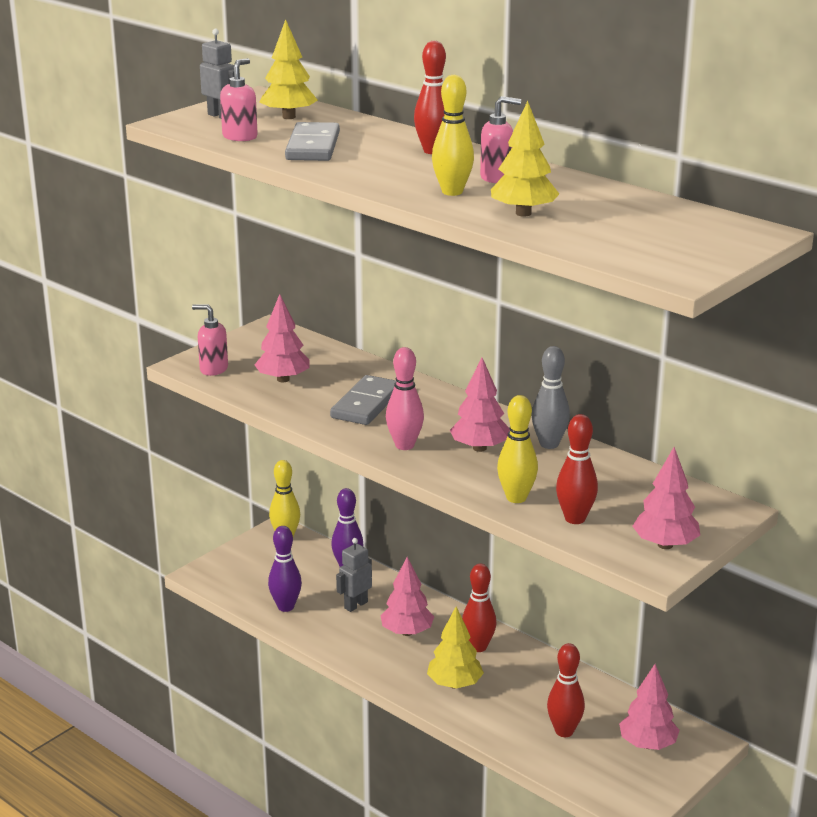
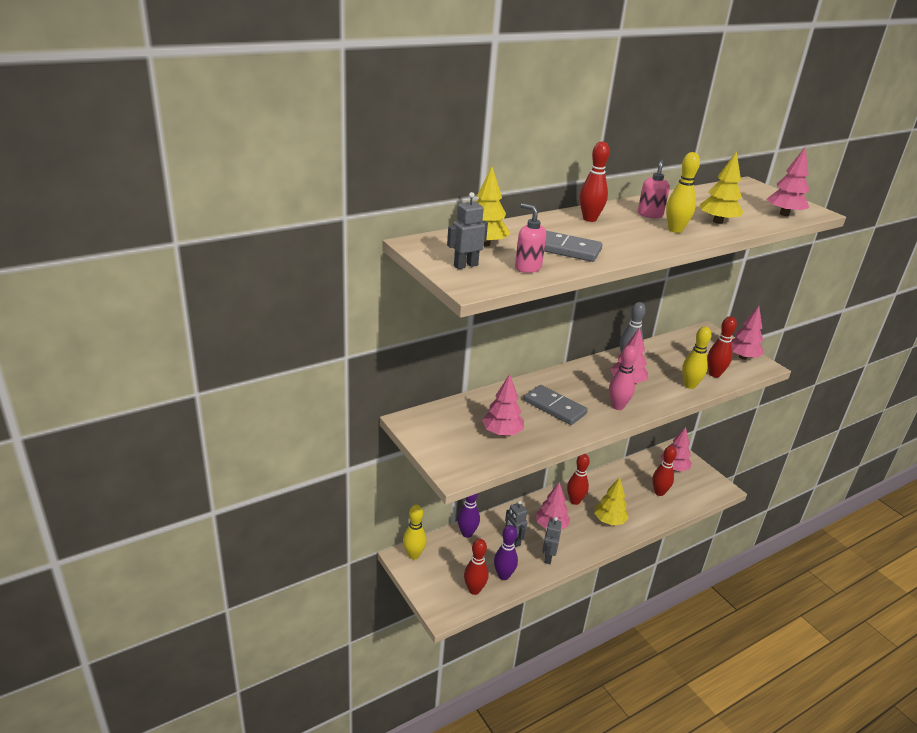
camera: 75 degrees left, 5 degrees up
(213, 369) = (470, 461): pink soap dispenser -> none
(249, 589) = (474, 590): none -> red bowling pin
(340, 637) = (548, 557): none -> grey robot
(627, 254) = (784, 214): none -> pink tree

